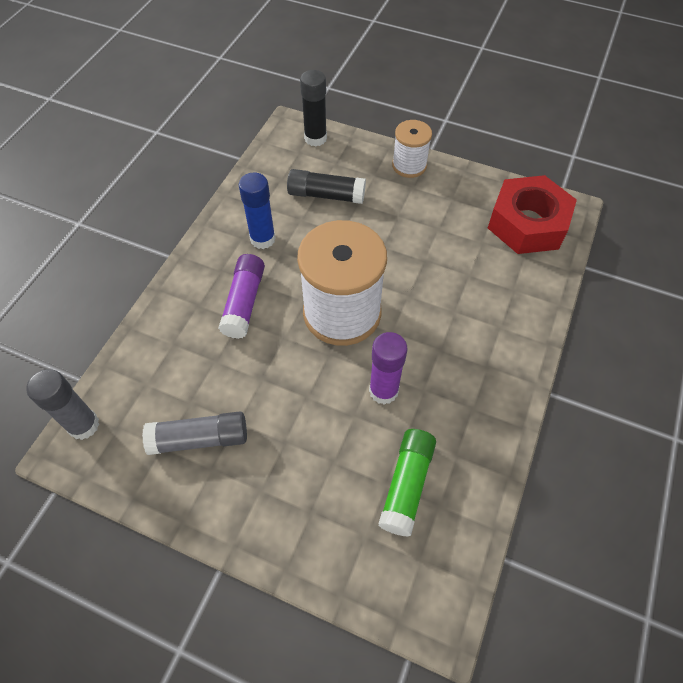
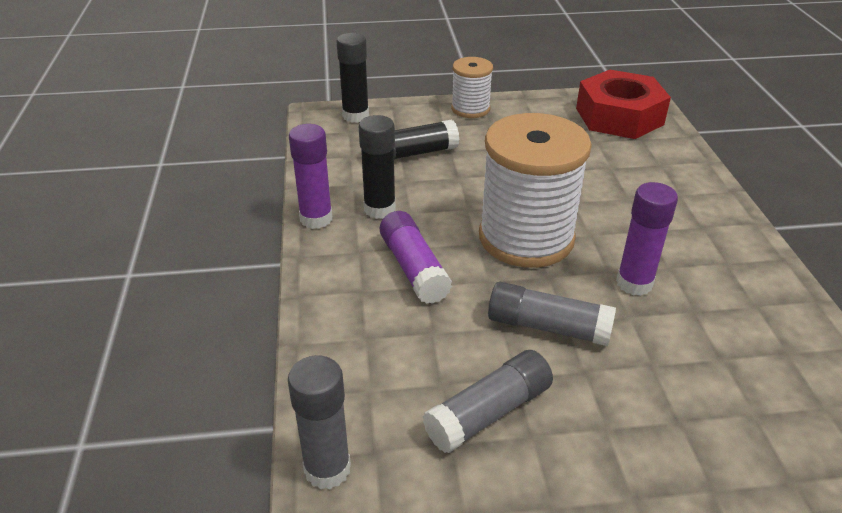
camera: 30 degrees left, 20 degrees down
(215, 229) = (316, 219): none -> purple glue stick
(262, 239) = (379, 209): blue glue stick -> black glue stick
(291, 395) = (547, 327): none -> grey glue stick
(407, 485) = (741, 350): green glue stick -> none

